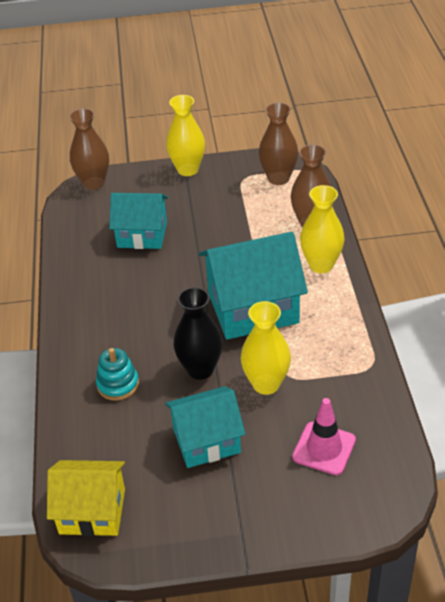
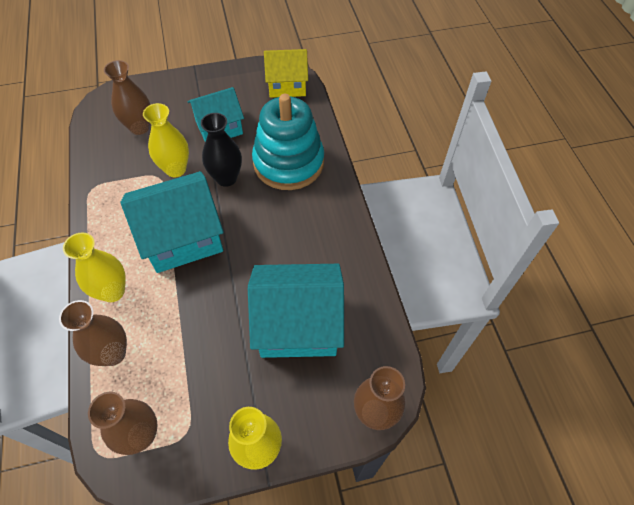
camera: 170 degrees right, 15 degrees up
(118, 384) = (288, 163): turquoise stacking toy -> turquoise stacking toy, size x2.21
(142, 235) = (298, 324): turquoise house -> turquoise house, size x1.54
(324, 448) = (139, 127): pink traffic cone -> brown vase

